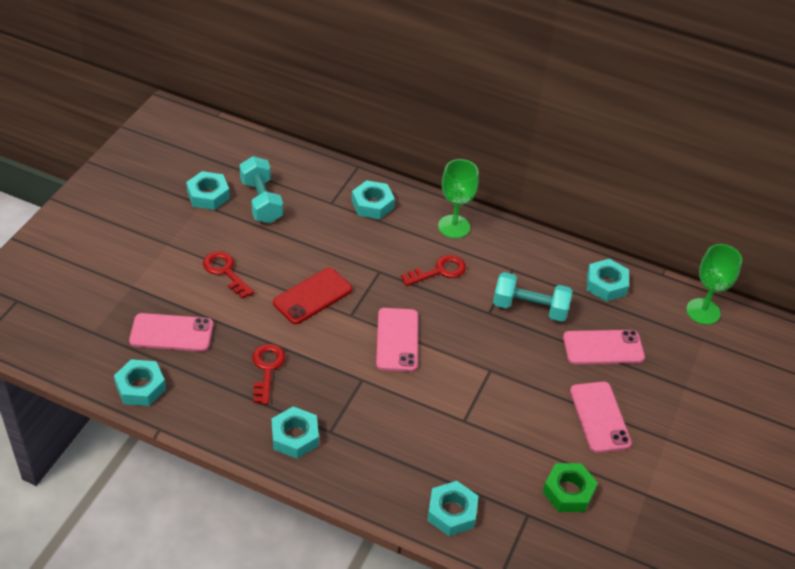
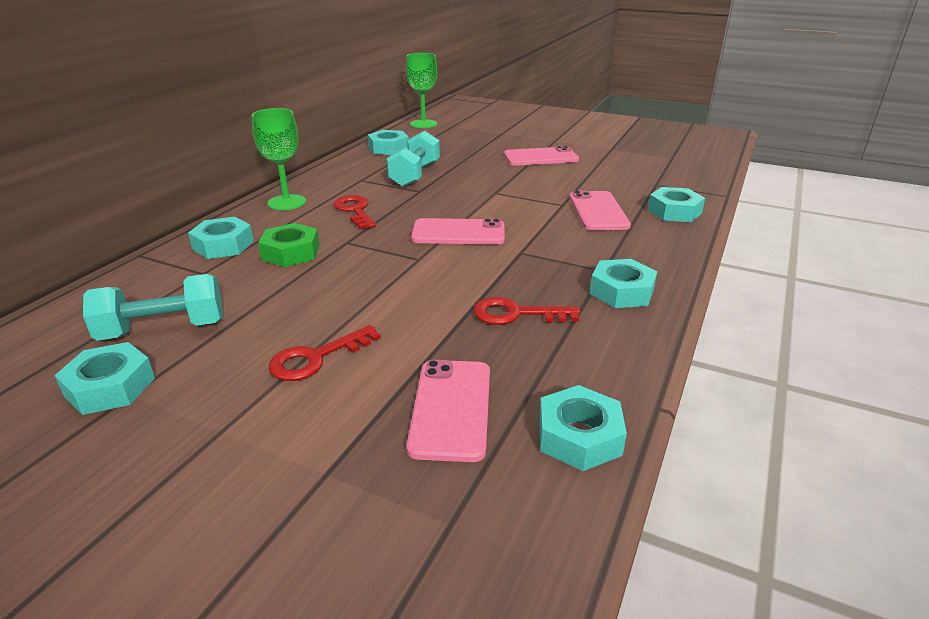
camera: 85 degrees left, 15 degrees down
(313, 296) = (382, 283): red phone -> none
(568, 491) = (623, 170): green nut -> green nut (291, 252)
(603, 347) = (463, 153): pink phone -> pink phone (598, 211)

